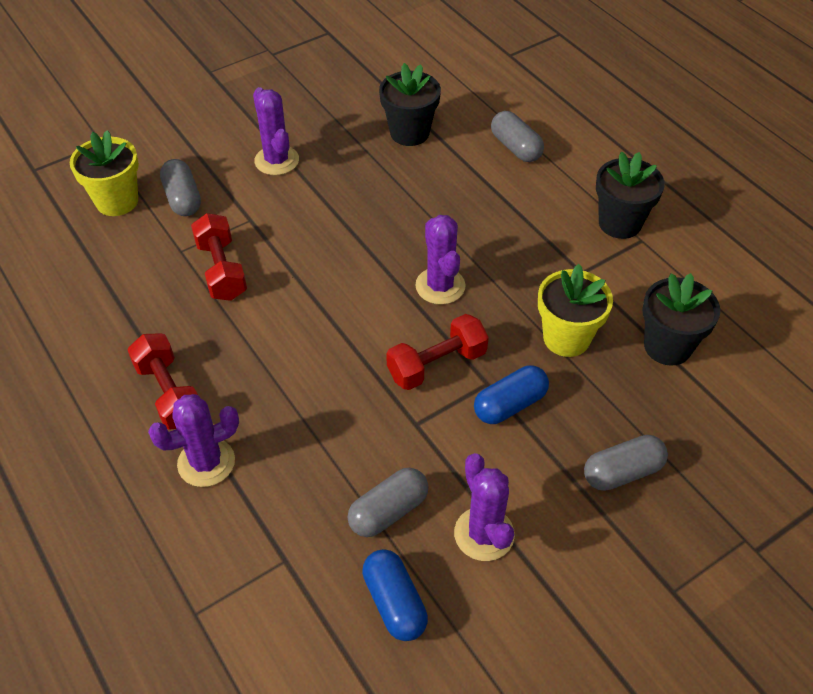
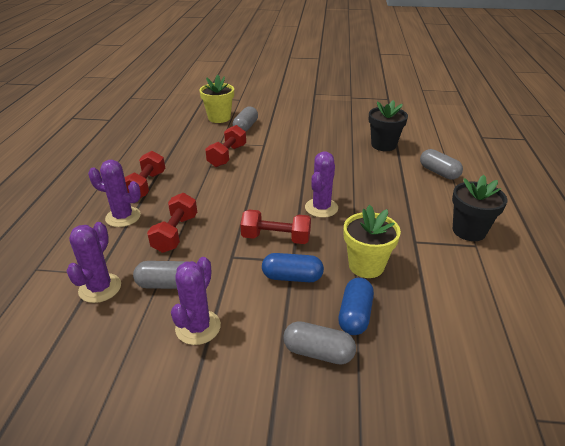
camera: 40 degrees right, 15 degrees down
(276, 160) = (303, 130): purple cactus -> purple cactus (100, 288)
(309, 439) = (175, 233): none -> red dumbbell
(395, 602) = (113, 326): blue capsule -> blue capsule (355, 315)
(515, 147) = (438, 172): grey capsule -> grey capsule turned 45 degrees counterclockwise
(667, 346) = (431, 306): black flower pot -> none

